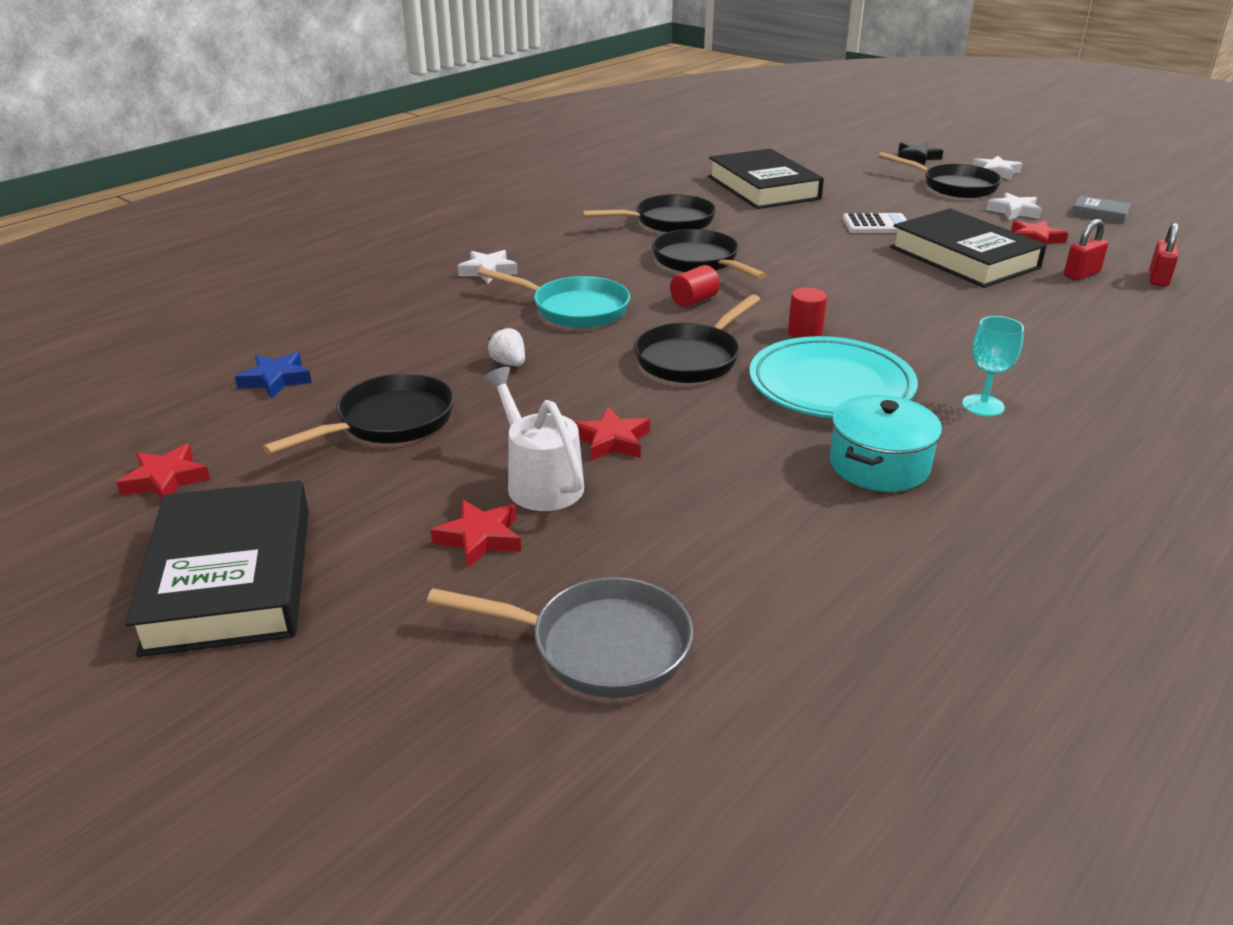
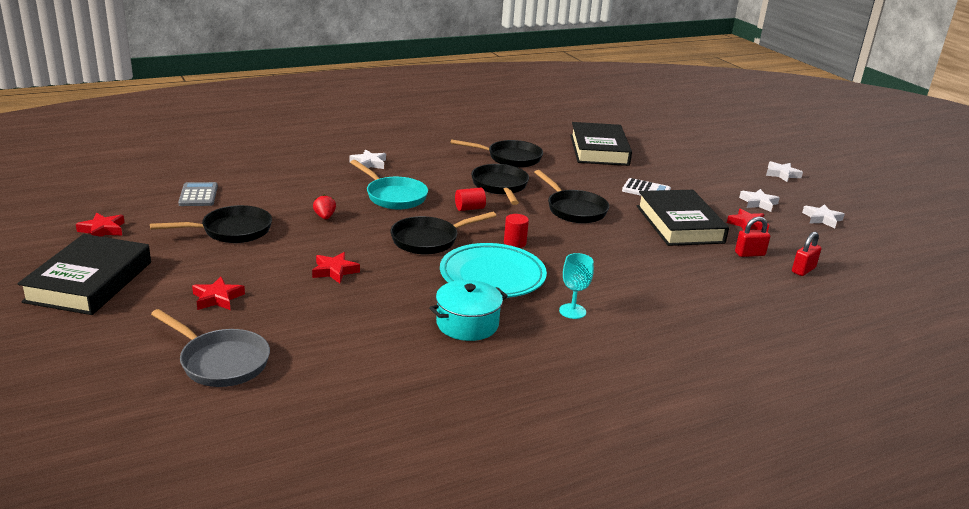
camera: 20 degrees right, 5 degrees down
(276, 380) = (198, 195): blue star -> grey calculator
(509, 363) = (325, 217): white strawberry -> red strawberry
(539, 481) = (275, 280): white watering can -> none
(917, 157) = (736, 152): black star -> none
(954, 186) = (736, 177): black pan -> black pan (574, 209)
(1100, 214) = (822, 219): grey book -> white star

